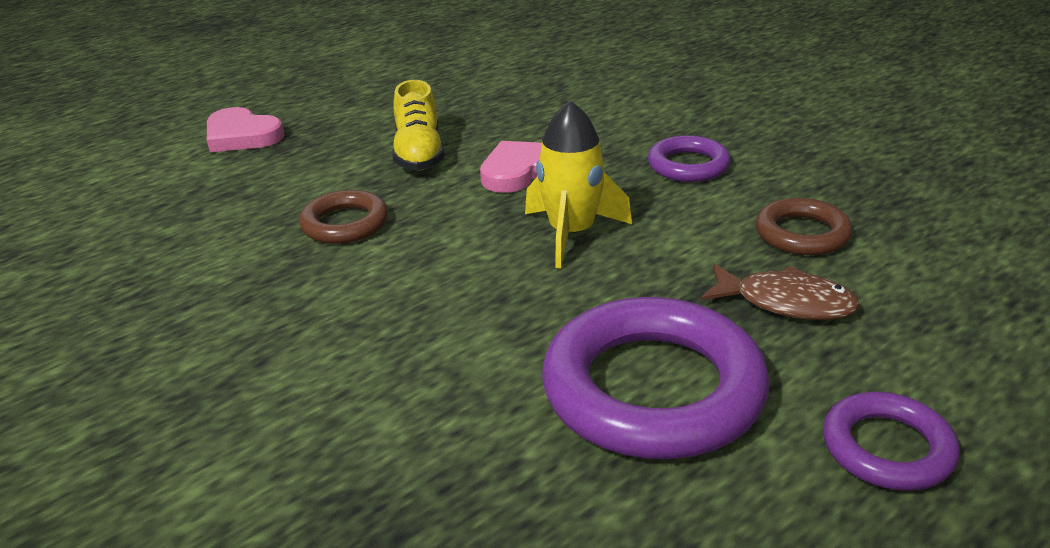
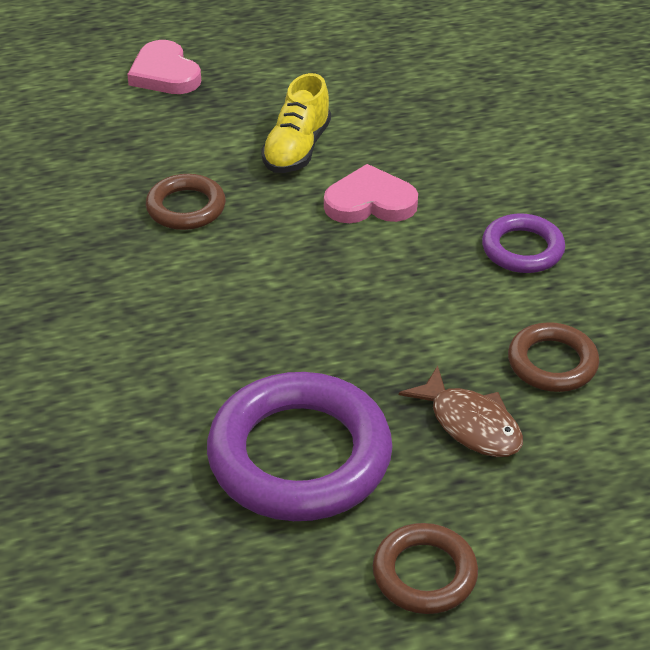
camera: 25 degrees right, 10 degrees up
(571, 233) = (357, 287): yellow rocket -> none
(887, 448) = (424, 574): purple ring -> brown ring

